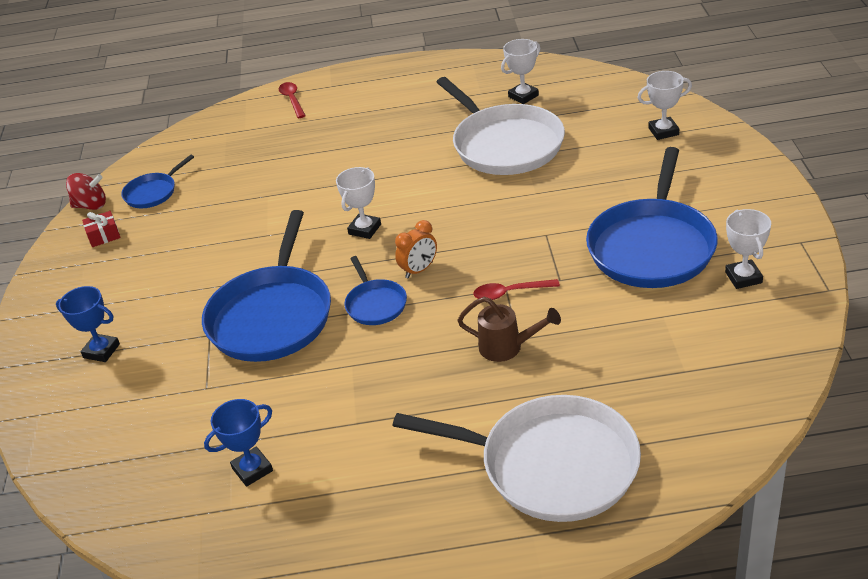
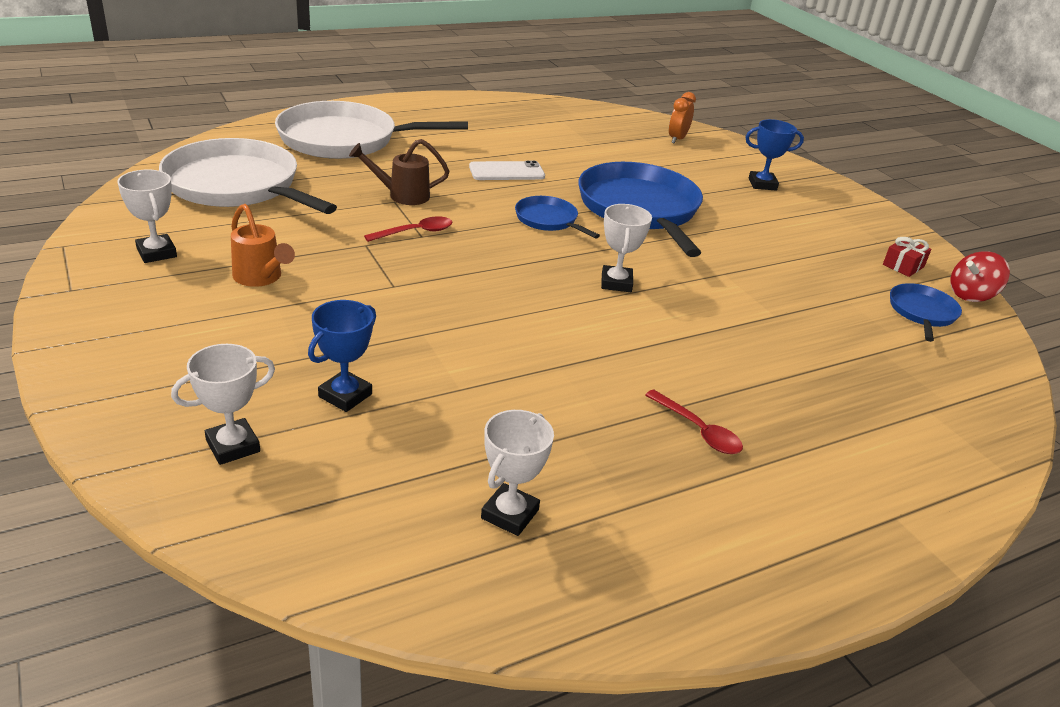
camera: 150 degrees right, 5 degrees down
(252, 469) = (563, 134): blue trophy -> blue trophy (345, 395)
(292, 100) = (927, 477): red spoon -> red spoon (698, 430)
(375, 385) = (506, 172): none -> white phone
(419, 270) = (523, 247): orange clock -> orange clock (677, 139)
(505, 144) = (498, 406): white pan -> white pan (237, 185)
(652, 247) = (261, 278): blue pan -> orange watering can

